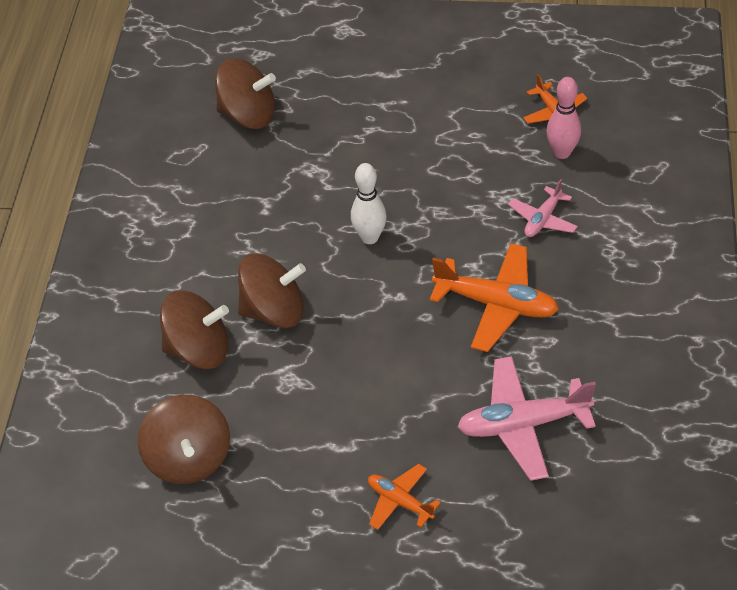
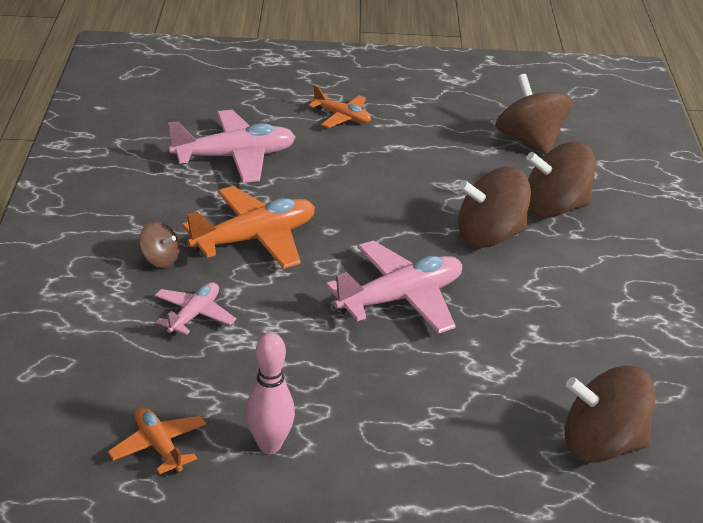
camera: 170 degrees right, 15 degrees down
(370, 237) = (400, 299): white bowling pin -> pink plane
(496, 304) = (255, 239): orange plane -> orange plane turned 135 degrees clockwise
(562, 152) = (157, 391): pink bowling pin -> pink bowling pin (270, 444)
(580, 278) = (160, 259): none -> brown spinning top

